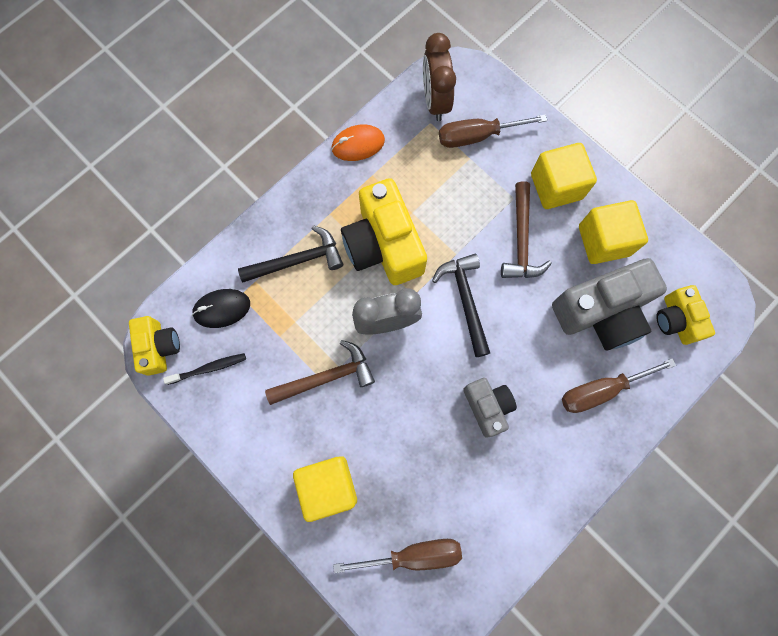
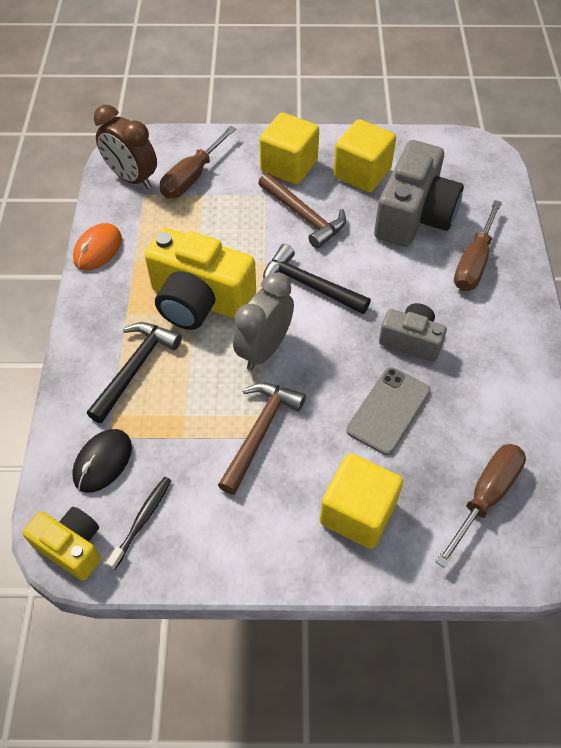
camera: 45 degrees left, 20 degrees down
(418, 440) = (388, 410): none -> grey phone
(676, 319) = (467, 182): yellow camera -> none

